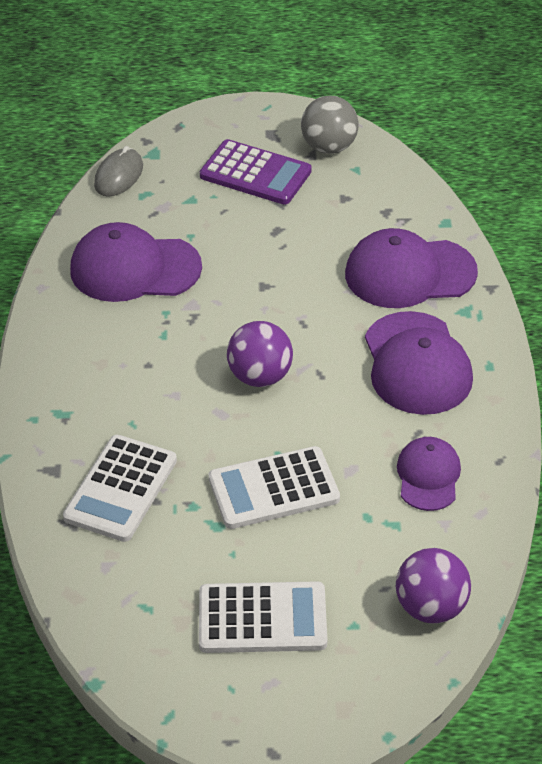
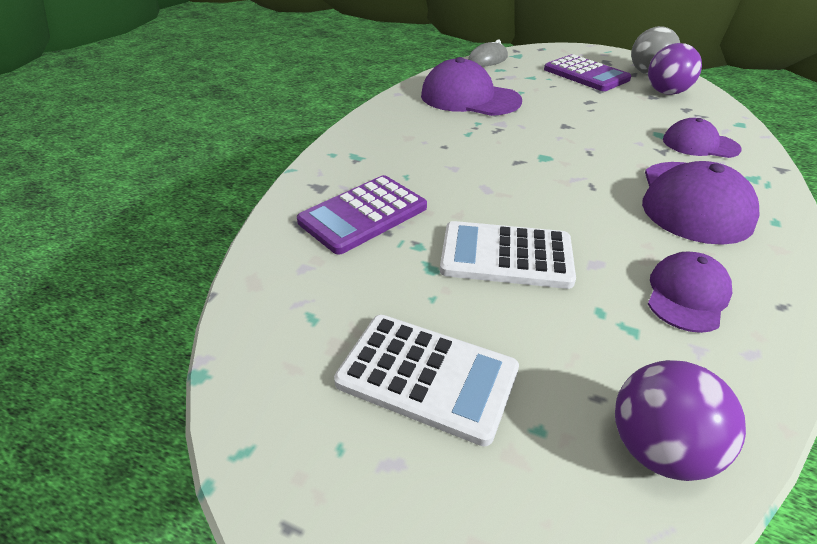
camera: 25 degrees right, 5 degrees down
(120, 489) = (363, 215): white calculator -> purple calculator
(260, 376) = (535, 174): purple ball -> purple ball (666, 92)
(409, 273) = (700, 144): purple cap -> purple cap, size x0.60

